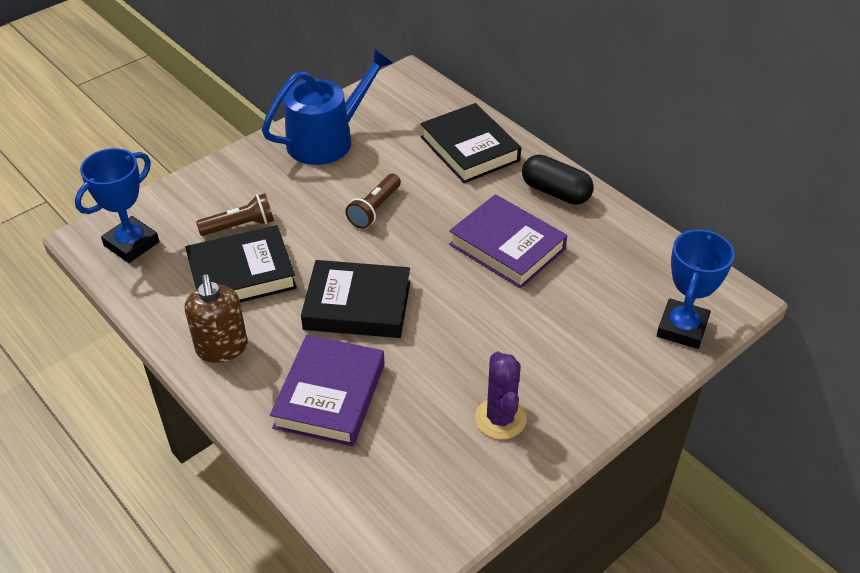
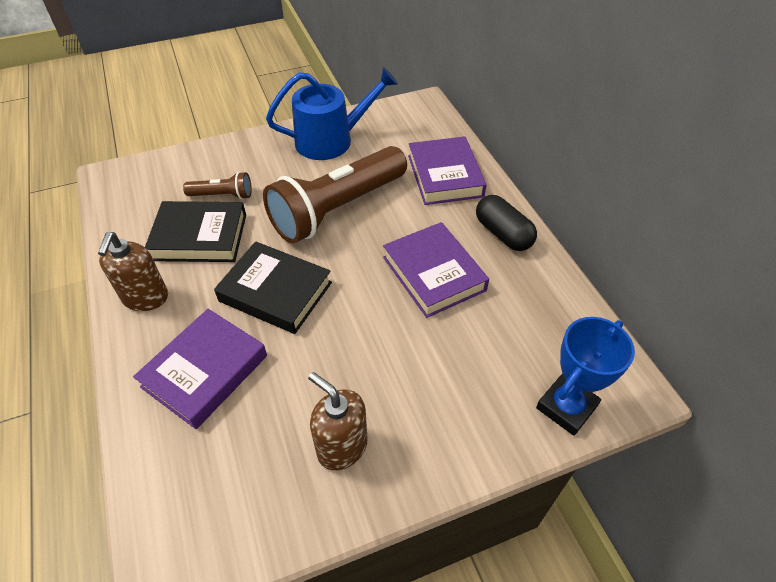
camera: 20 degrees right, 5 degrees up
(131, 244) = (134, 189): blue trophy -> none
(374, 209) = (337, 209): brown flashlight -> brown flashlight, size x2.26
(469, 149) = (445, 176): black book -> purple book
(500, 418) = (342, 447): purple cactus -> brown soap dispenser

